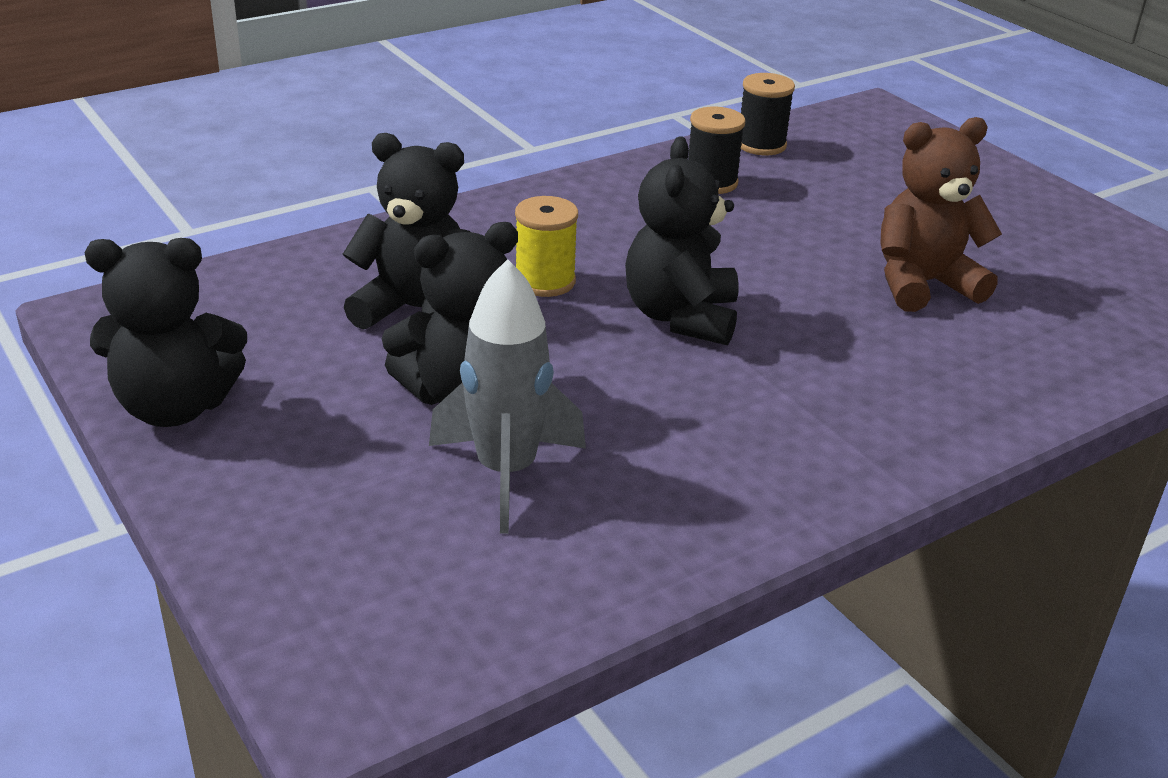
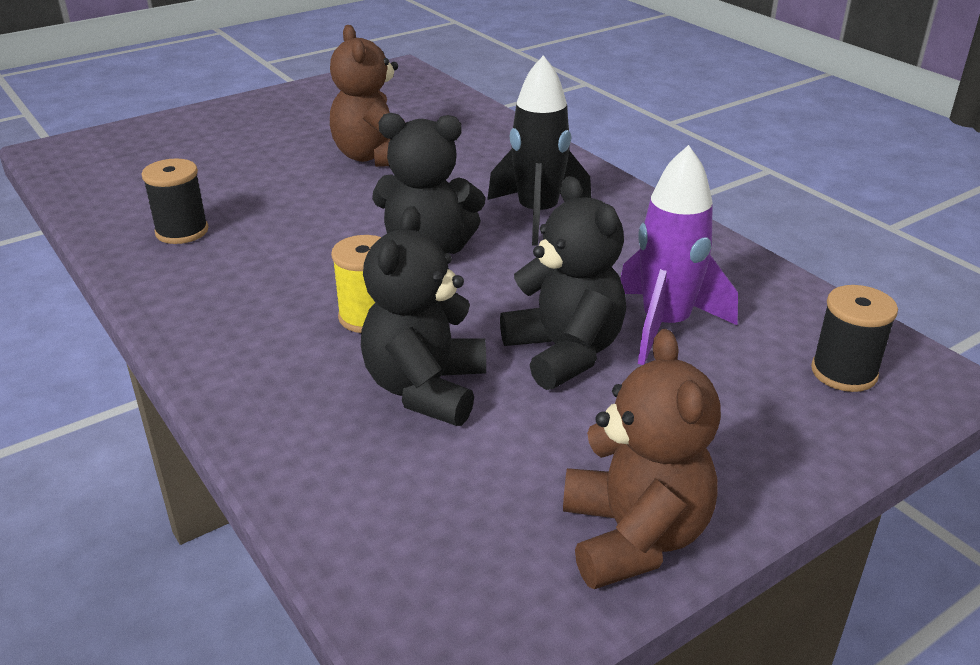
camera: 90 degrees left, 0 degrees up
(175, 407) = (633, 537): black teddy bear -> brown teddy bear
(506, 472) = (665, 325): grey rocket -> purple rocket
(761, 145) = (108, 205): black spool -> black spool (844, 372)
(782, 399) = (538, 215): none -> black rocket

